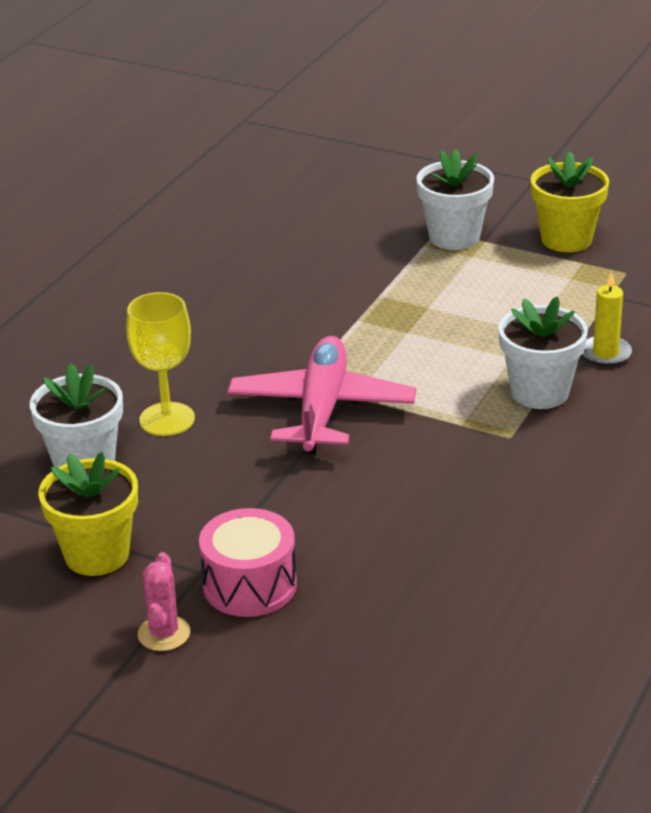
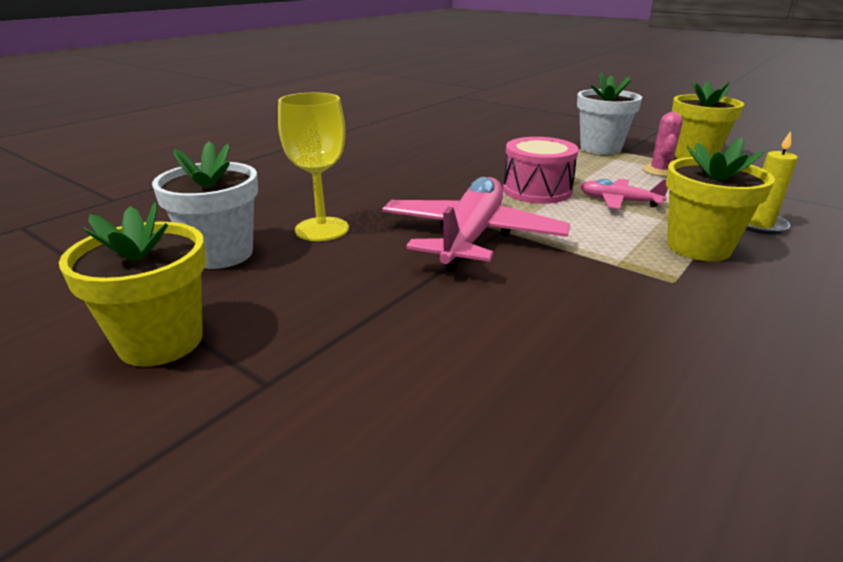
camera: 10 degrees right, 5 degrees down
(164, 633) = (158, 470): pink cactus -> pink cactus (660, 171)
(249, 585) = (320, 411): pink drum -> pink drum (537, 190)
(470, 336) = (619, 201): none -> pink plane
(539, 392) = (698, 247): white flower pot -> yellow flower pot

